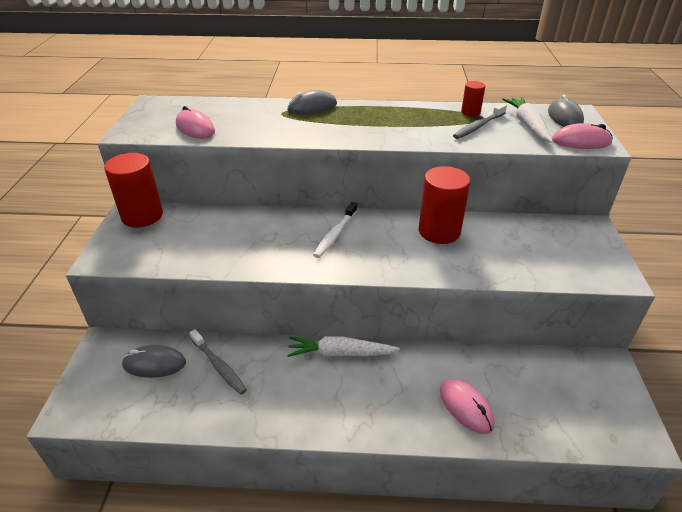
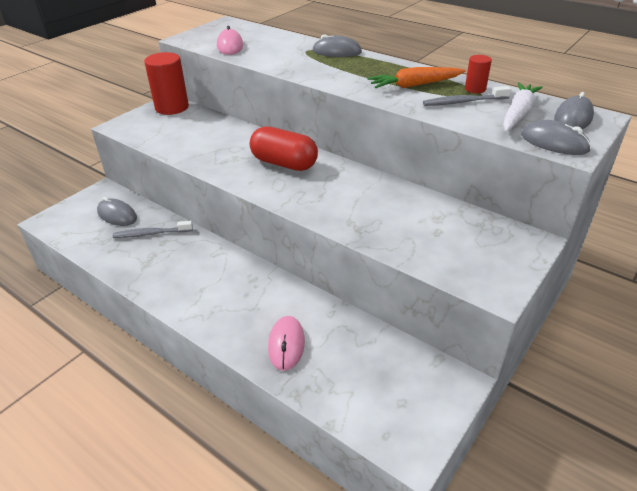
camera: 35 degrees right, 0 degrees up
(219, 366) = (151, 233): grey toothbrush -> grey toothbrush turned 90 degrees clockwise
(335, 234) = (284, 163): white toothbrush -> red capsule
(340, 353) = (237, 263): white carrot -> none
(422, 122) = (414, 85): none -> orange carrot
(439, 231) = (371, 191): red cylinder -> none
(581, 141) = (554, 143): pink mouse -> grey mouse

